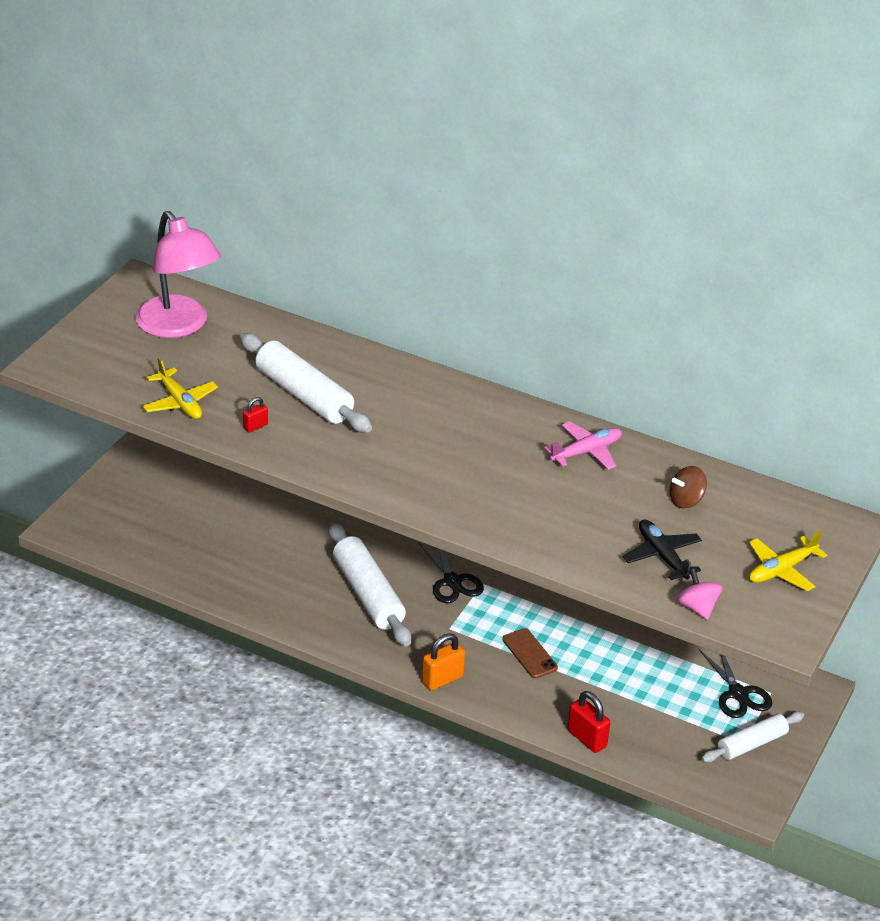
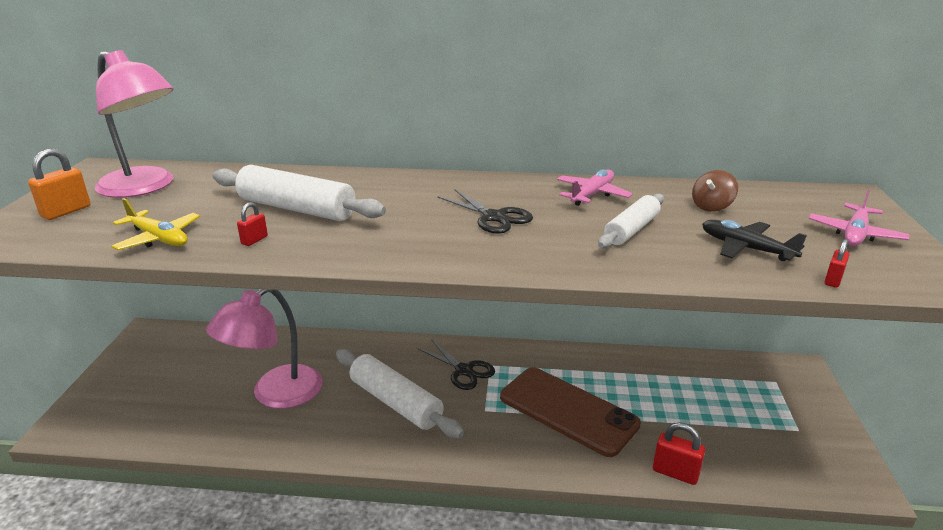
camera: 20 degrees left, 10 degrees down
(258, 551) = (275, 394): none -> pink lamp
(442, 679) = (508, 460): orange padlock -> orange padlock (66, 211)
(529, 654) = (568, 410): brown phone -> brown phone, size x2.16
(697, 607) = (833, 280): pink spinning top -> red padlock
(738, 694) = (754, 390): black scissors -> black scissors (494, 217)
(751, 744) = (806, 429): white rolling pin -> white rolling pin (631, 230)
(781, 570) = (855, 234): yellow plane -> pink plane

